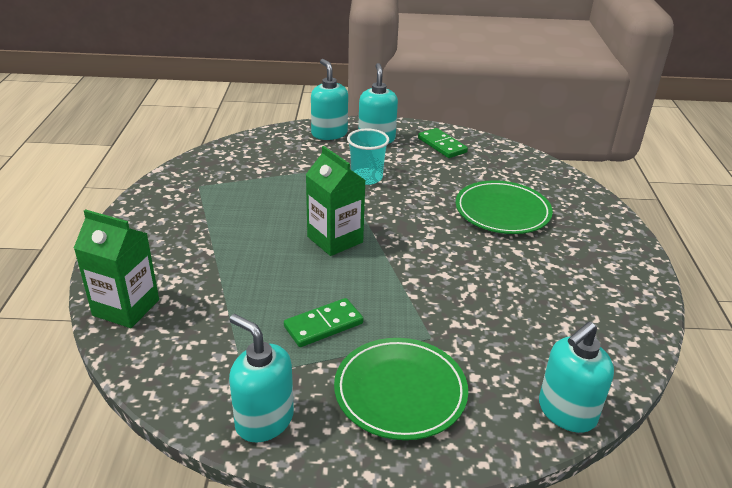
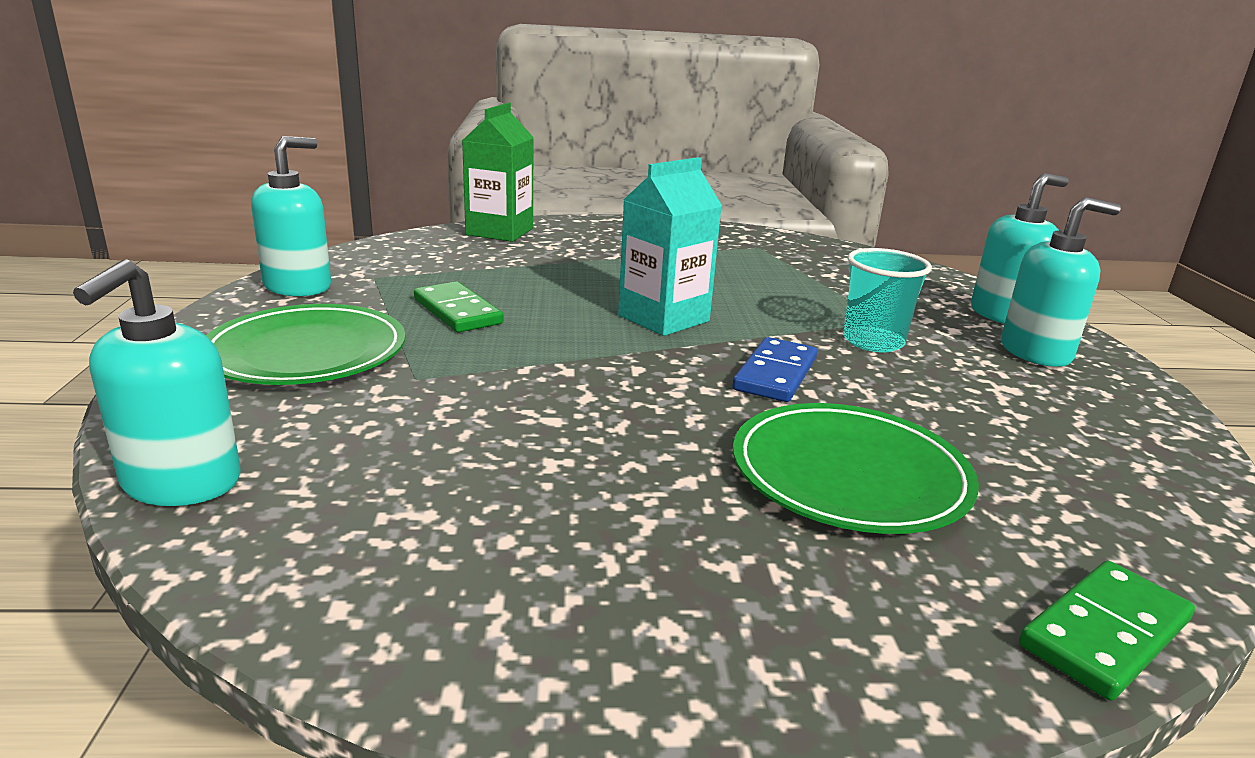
camera: 85 degrees right, 10 degrees down
(335, 239) = (663, 318): green carton -> turquoise carton
(410, 213) = (775, 374): none -> blue domino
(442, 145) = (1096, 418): green domino -> green domino (1105, 633)
(566, 412) = (181, 483): turquoise soap dispenser -> turquoise soap dispenser turned 120 degrees counterclockwise

